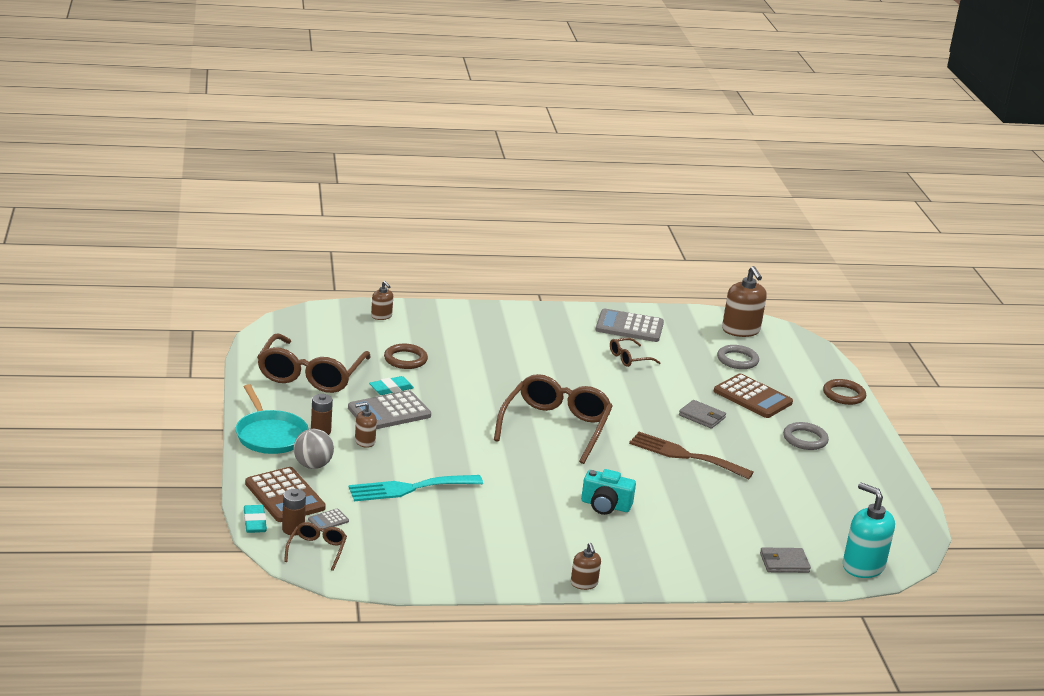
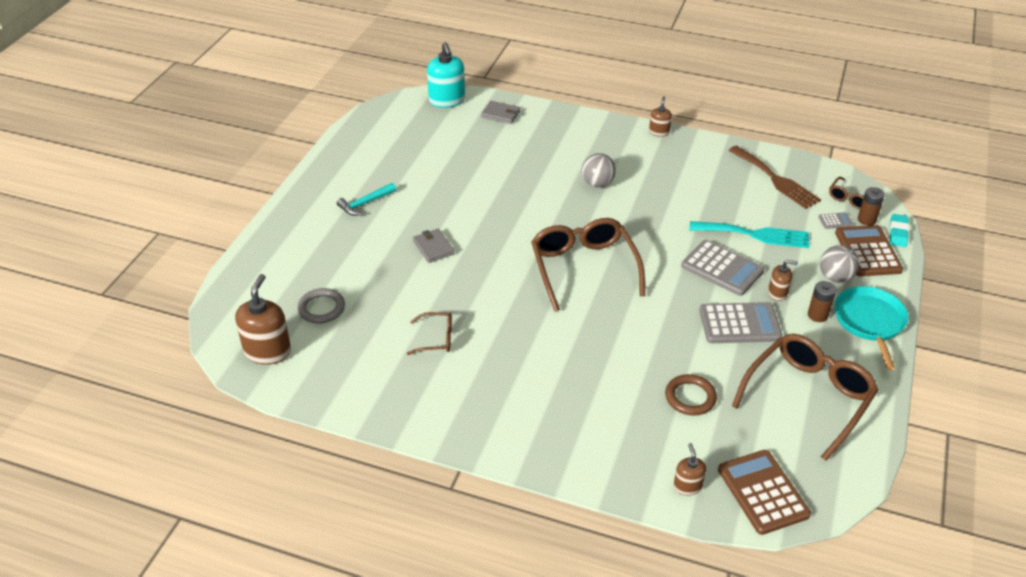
camera: 150 degrees left, 15 degrees up
(391, 388) = (725, 356): turquoise eraser -> none
(555, 427) = (583, 268): brown glasses -> brown glasses turned 120 degrees clockwise
(605, 505) = (597, 183): turquoise camera -> grey ball
(629, 327) = (391, 389): grey calculator -> grey calculator (722, 268)
(685, 455) = (489, 212): brown fork -> brown fork (776, 179)
(752, 397) = (360, 258): brown calculator -> brown calculator (763, 492)
(805, 439) = (365, 203): grey ring -> turquoise hammer
(844, 395) = (268, 240): brown ring -> none

